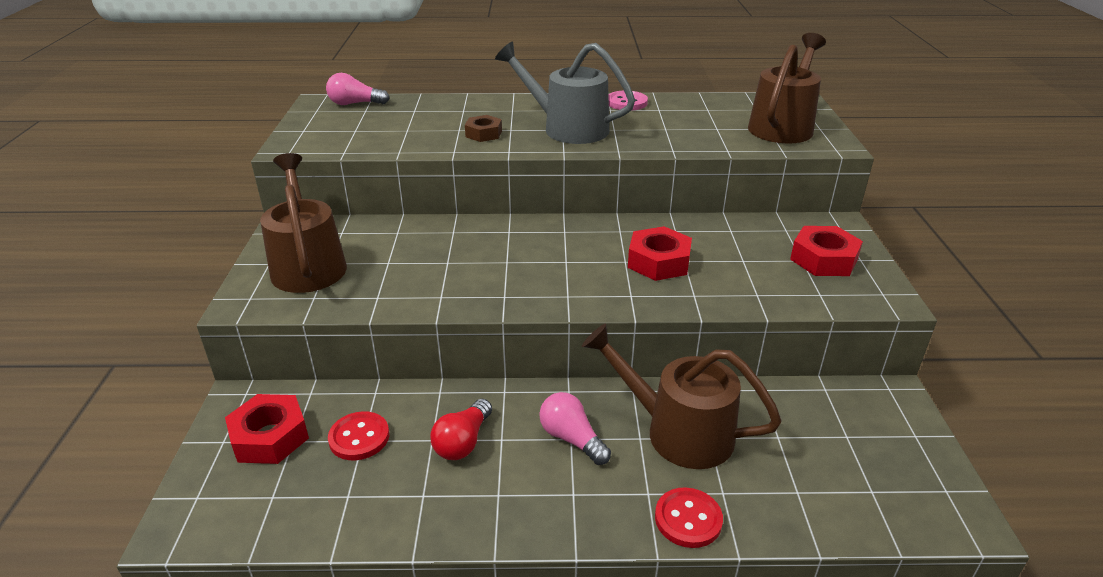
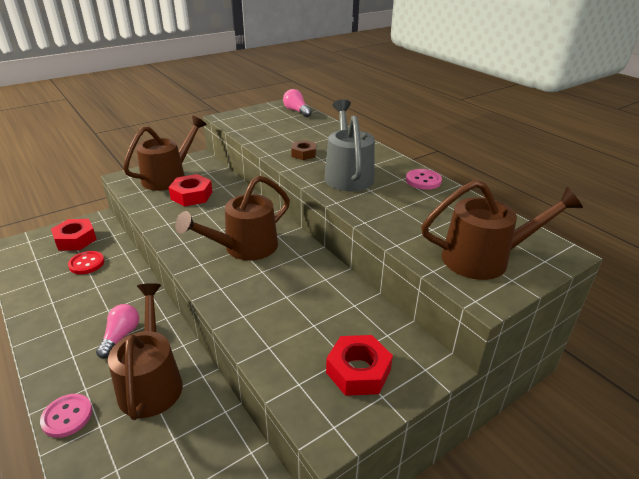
camera: 55 degrees right, 0 degrees up
(463, 442) = (99, 297): red light bulb -> none
(566, 258) = (244, 248): none -> brown watering can
(658, 262) = (273, 285): red nut -> red nut (191, 195)
(688, 519) = (67, 416): red button -> pink button

